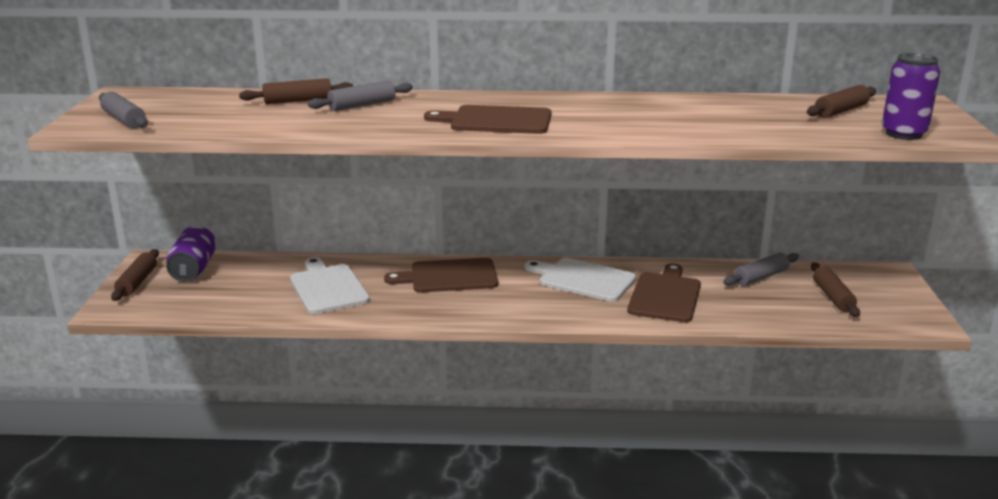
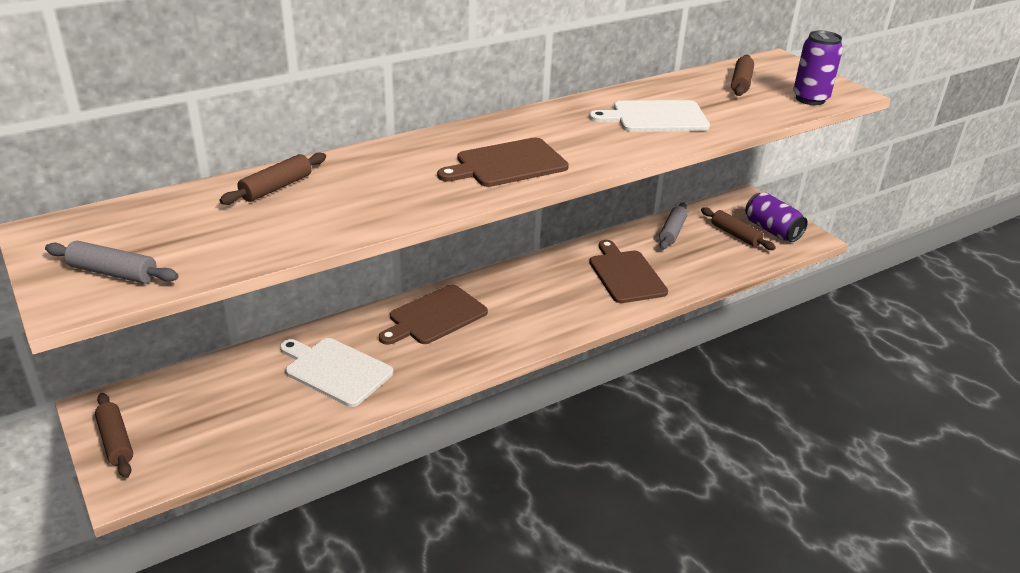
camera: 35 degrees left, 10 degrees up
(194, 269) = (164, 400): purple can -> purple can (772, 230)
(362, 105) = (353, 176): grey rolling pin -> none
(583, 279) = (549, 279): white cutting board -> white cutting board (655, 117)

